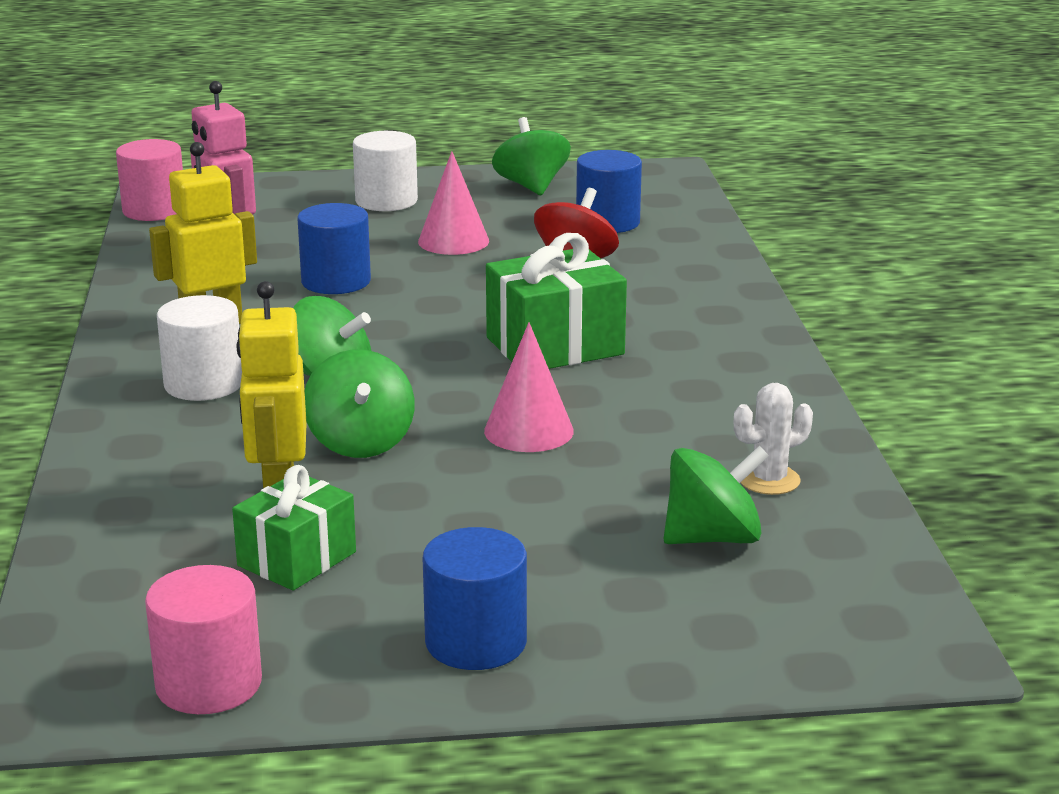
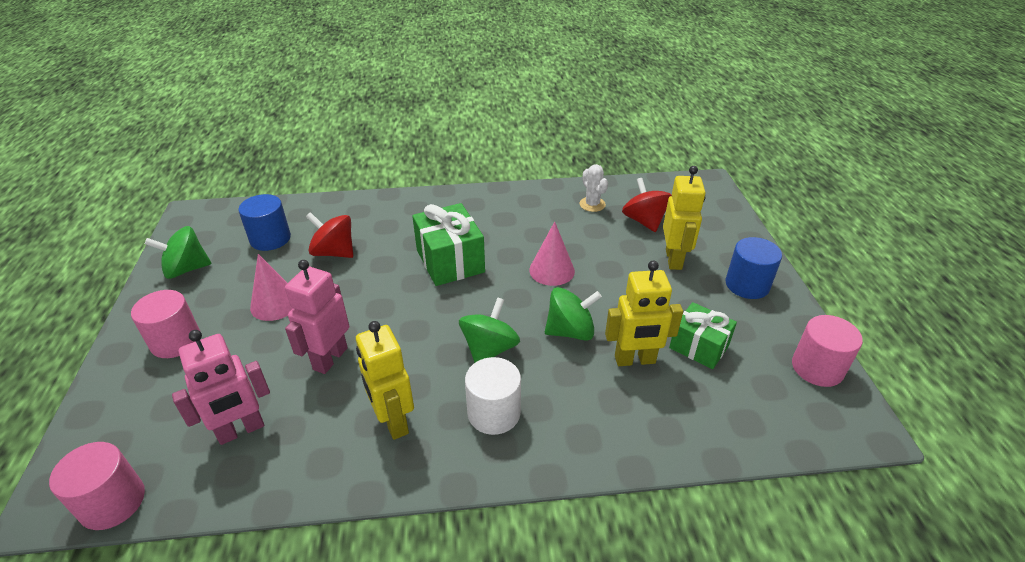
camera: 90 degrees left, 15 degrees up
(336, 281) = (330, 358): blue cylinder -> pink robot
(386, 201) = (176, 341): white cylinder -> pink cylinder
(568, 561) = (674, 259): none -> yellow robot
(713, 538) = (644, 221): green spinning top -> red spinning top

